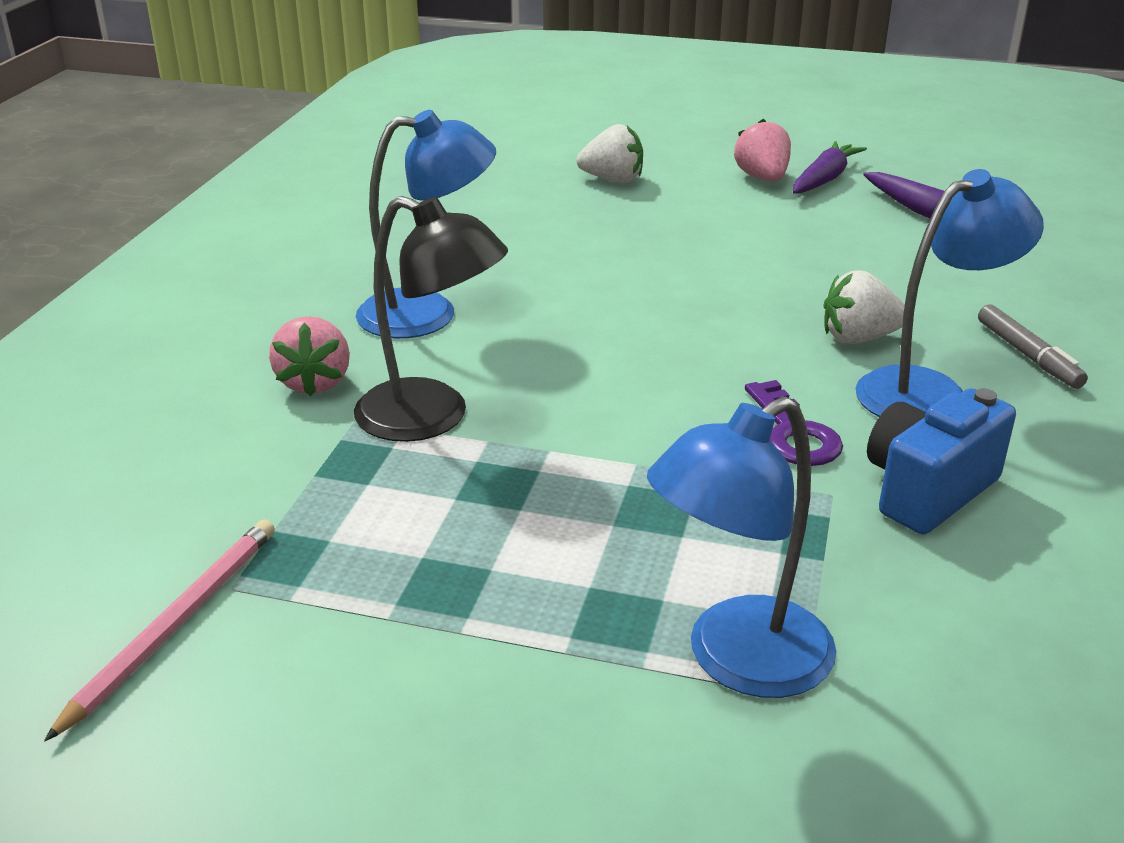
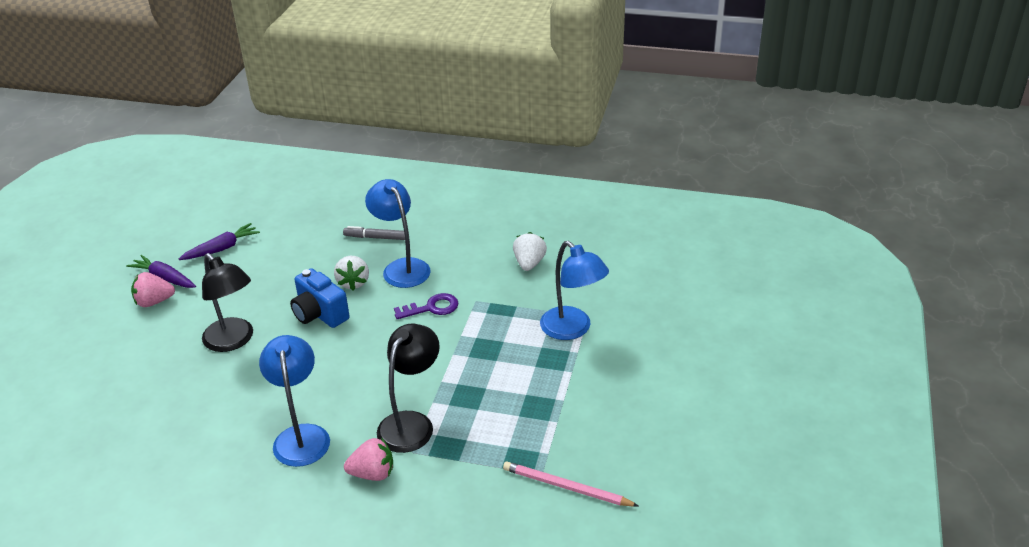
camera: 90 degrees left, 5 degrees up
(612, 180) = (133, 365): white strawberry -> white strawberry (529, 263)
(670, 242) = (233, 341): none -> black lamp
(927, 490) = (473, 276): blue camera -> blue camera (320, 314)
(1028, 355) = (375, 237): grey marker -> grey marker turned 150 degrees counterclockwise

